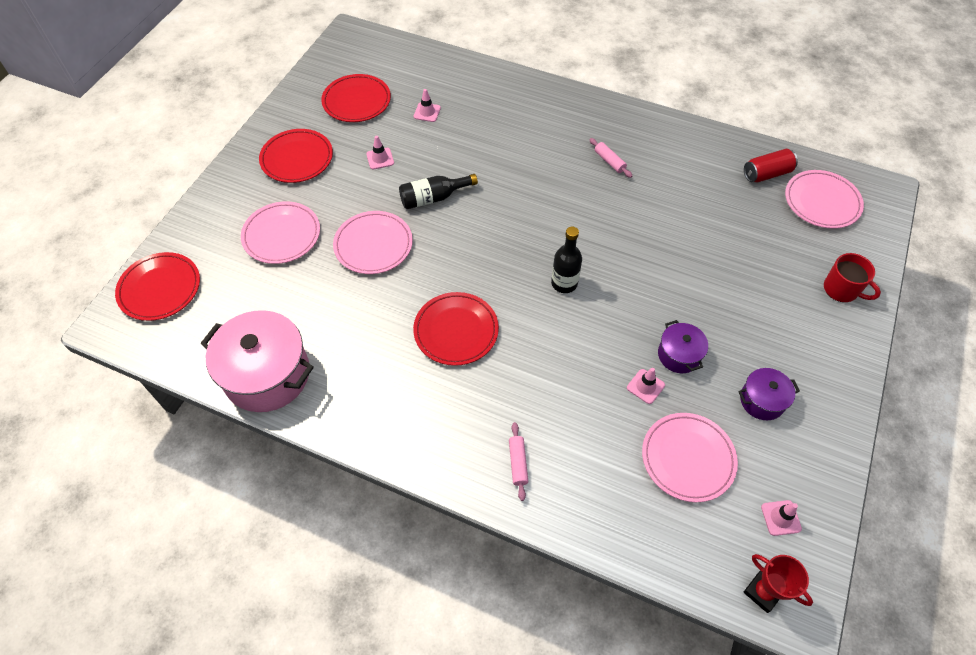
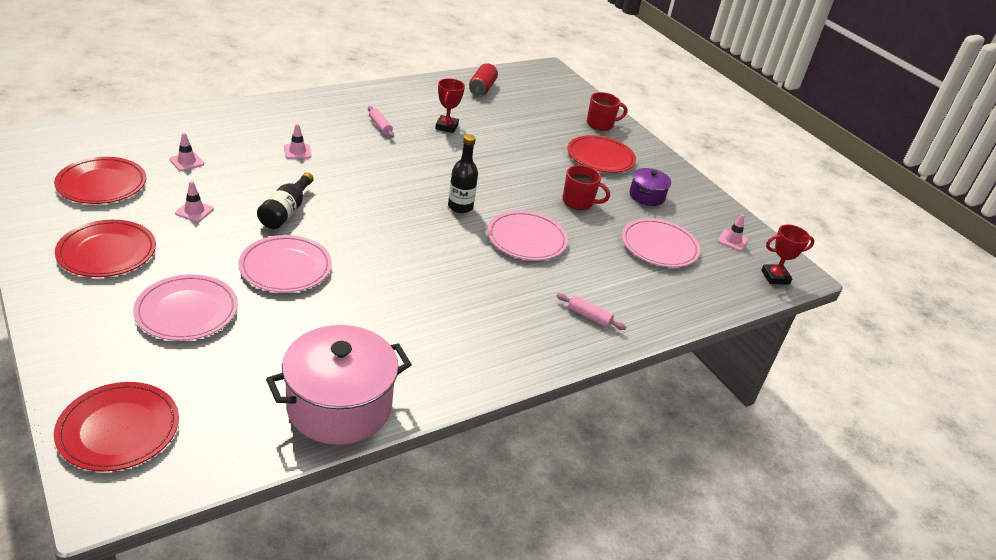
camera: 60 degrees left, 20 degrees down
(456, 331) = (436, 277): red plate -> red plate (600, 157)
(609, 161) = (380, 126): pink rolling pin -> pink rolling pin turned 60 degrees clockwise
(645, 386) = (588, 228): pink traffic cone -> pink traffic cone (297, 151)
(668, 196) = (446, 127): none -> red trophy
(679, 355) = (579, 202): purple pot -> red mug
(822, 202) = (530, 89): pink plate -> pink plate (526, 239)

